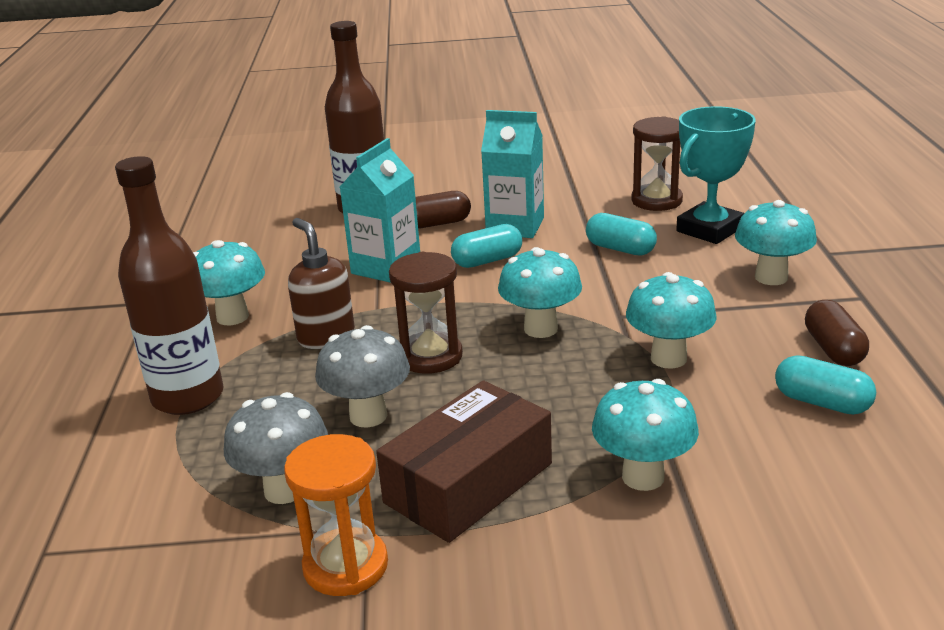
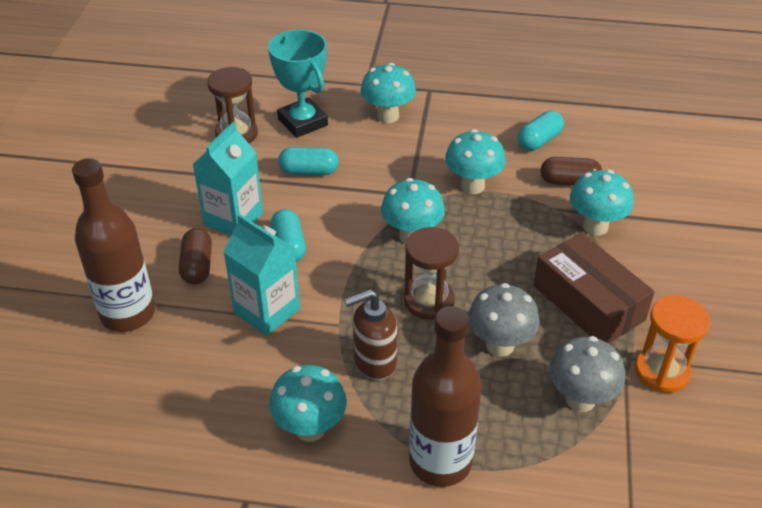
camera: 80 degrees left, 15 degrees up
(620, 249) = (309, 171): turquoise capsule -> turquoise capsule turned 45 degrees clockwise
(833, 349) = (485, 119): brown capsule -> brown capsule (569, 182)

